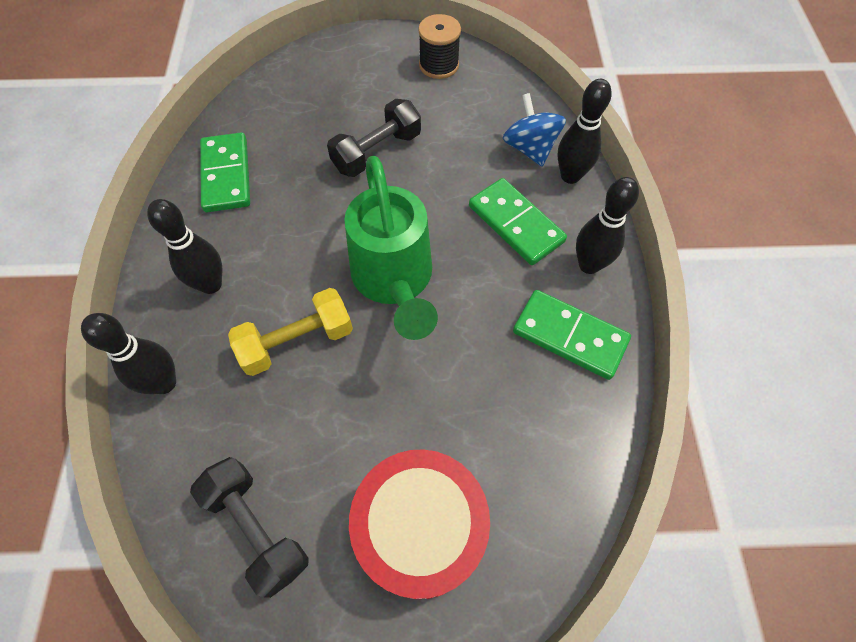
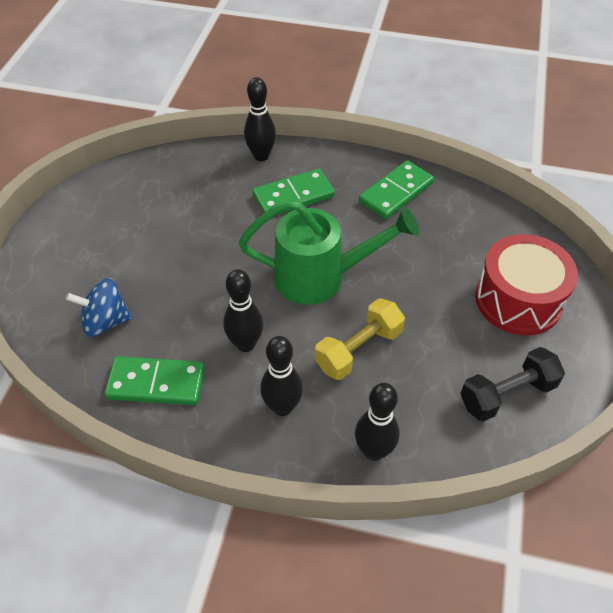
camera: 75 degrees left, 10 degrees down
(297, 342) = (358, 349): yellow dumbbell -> yellow dumbbell turned 60 degrees clockwise
(377, 152) = (182, 265): black dumbbell -> none
(439, 65) = (100, 203): black spool -> none
(529, 148) = (224, 170): blue spinning top -> blue spinning top (105, 321)
(589, 265) = (343, 168): black bowling pin -> black bowling pin (245, 344)

